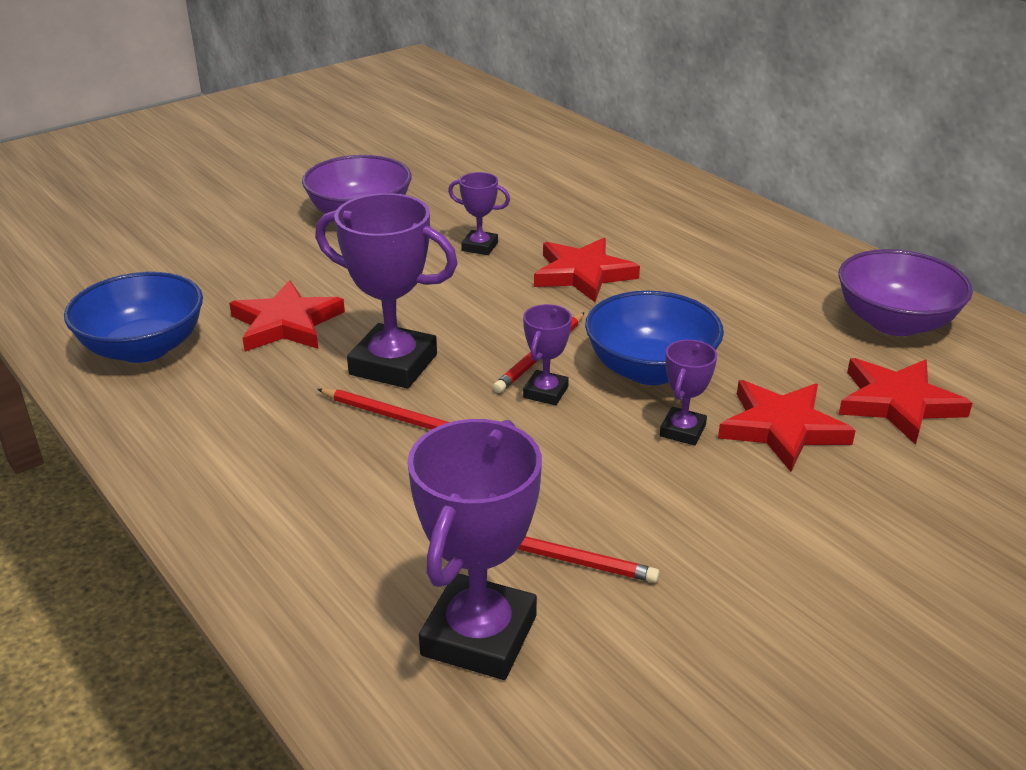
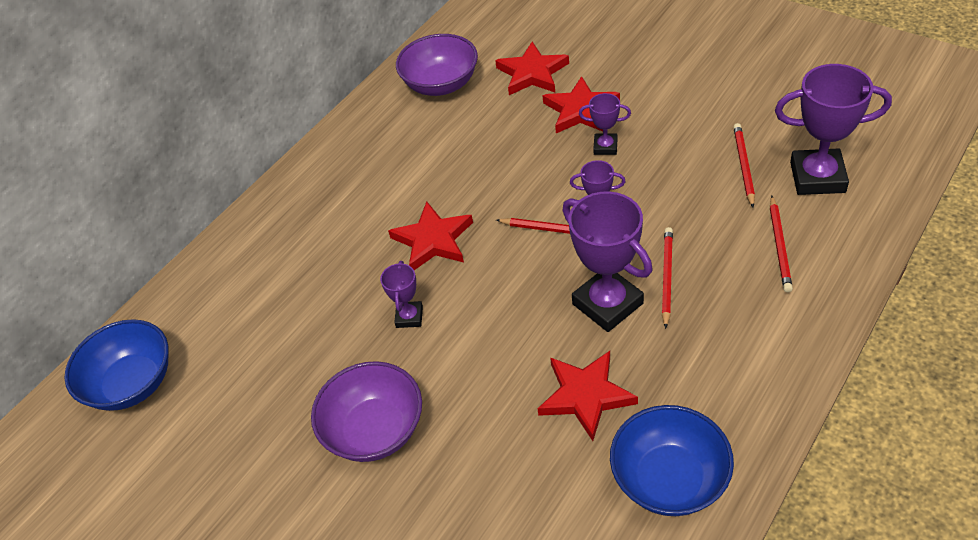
camera: 100 degrees left, 15 degrees up
(369, 534) = (779, 246): none -> red pencil
(393, 364) = (607, 304): purple trophy -> purple trophy turned 45 degrees counterclockwise
(650, 369) = (547, 174): blue bowl -> blue bowl (132, 383)

